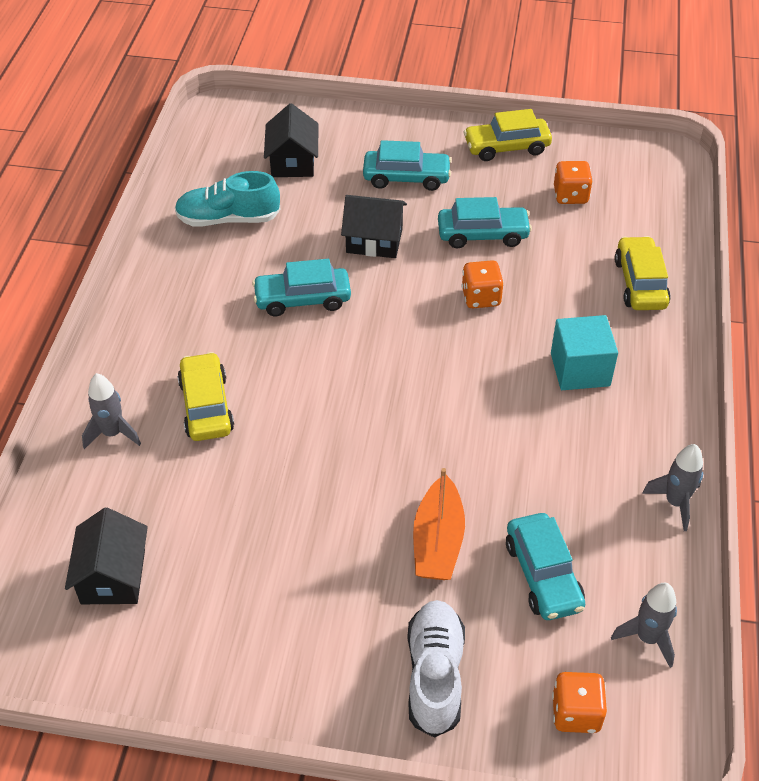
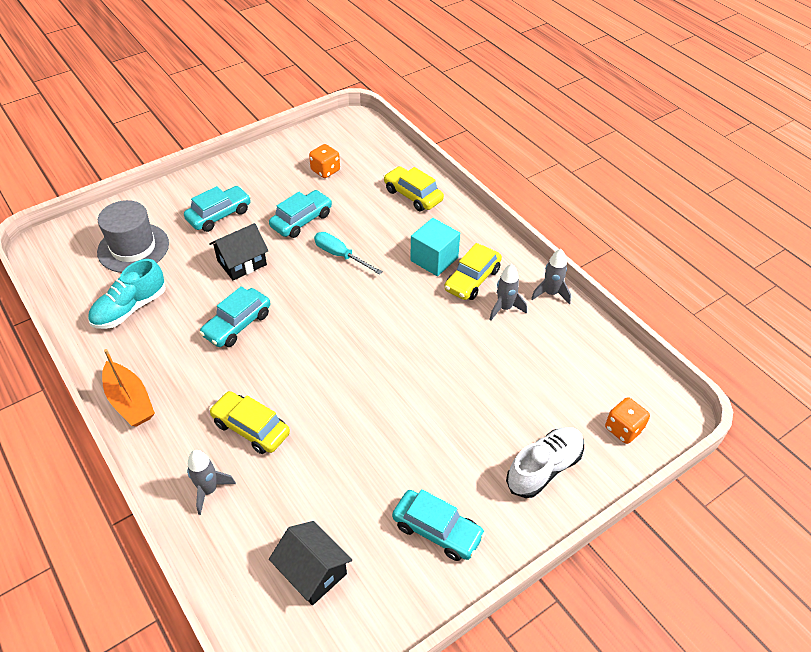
camera: 45 degrees left, 0 degrees up
(293, 162) = (133, 248): black house -> grey hat
(434, 675) = (544, 468): white shoe -> white shoe turned 90 degrees clockwise
(438, 541) = (467, 400): orange boat -> orange boat (130, 401)
(481, 297) = (340, 255): orange dice -> turquoise screwdriver
(506, 147) = (259, 164): yellow car -> yellow car (472, 279)
(543, 575) = (535, 375): turquoise car -> turquoise car (437, 530)
(647, 638) = (611, 367): grey rocket -> grey rocket (504, 308)

